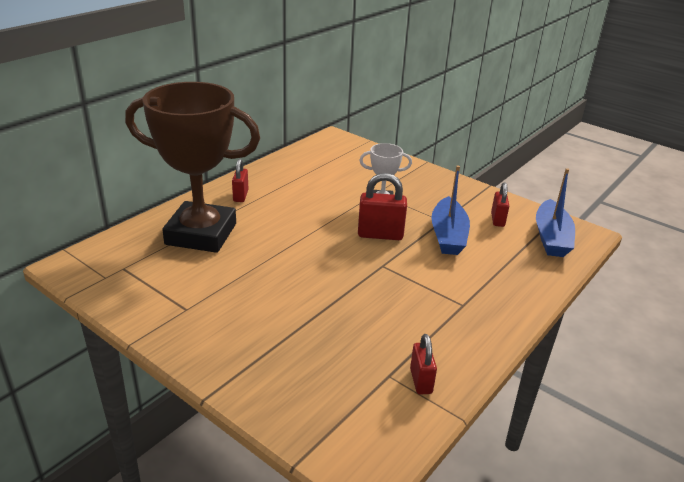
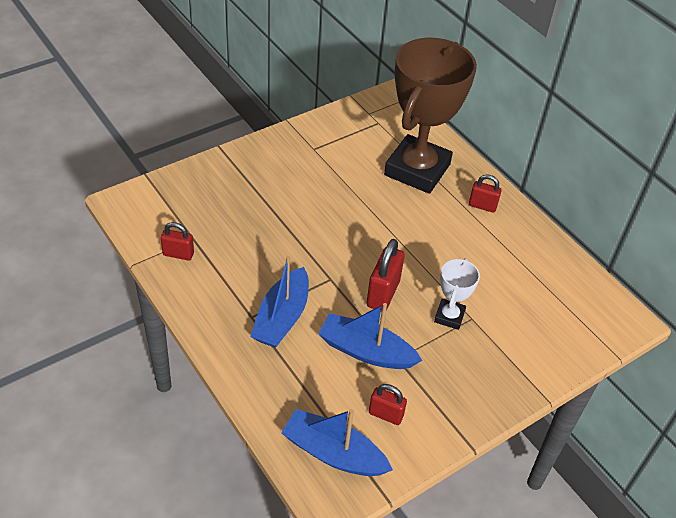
camera: 105 degrees right, 15 degrees up
(449, 285) = (282, 317): none -> blue boat

